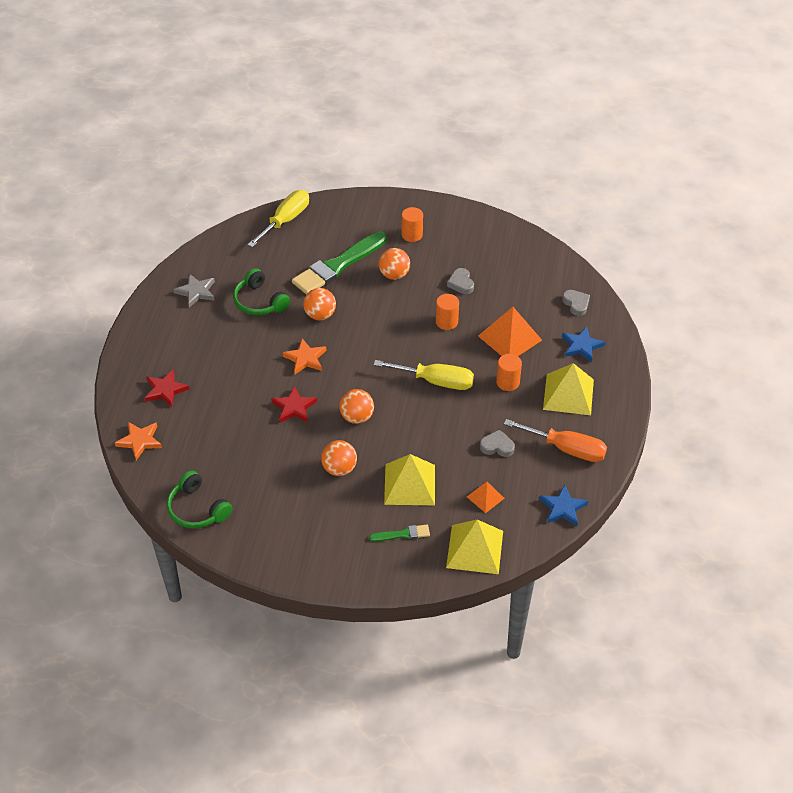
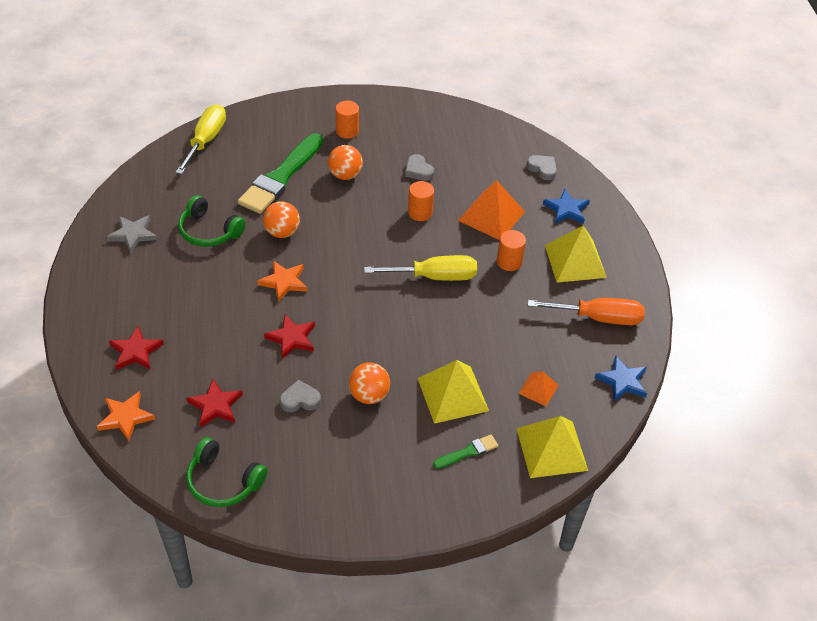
camera: 20 degrees left, 0 degrees up
(212, 448) = (215, 405): none -> red star
(357, 417) = (365, 333): orange ball -> none
(497, 446) = (527, 331): grey heart -> grey heart (300, 400)

